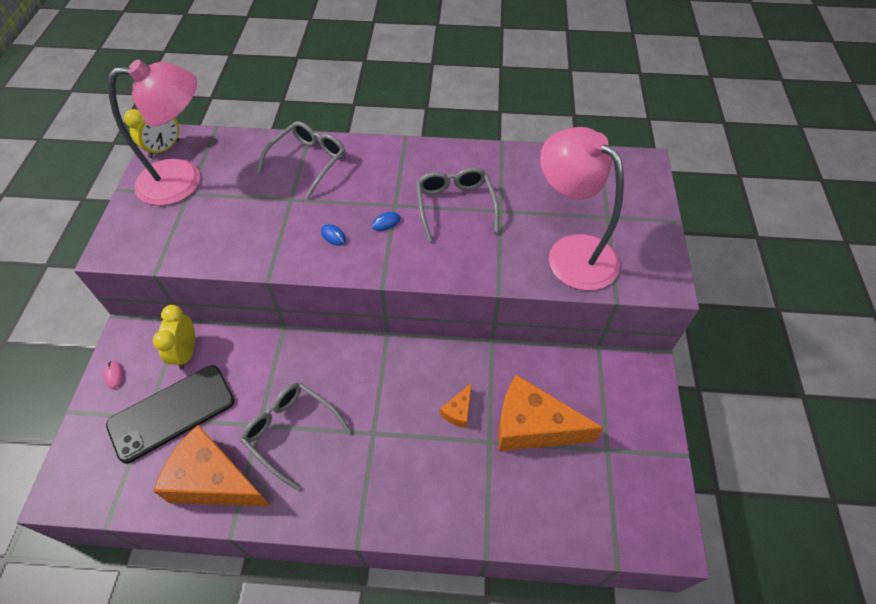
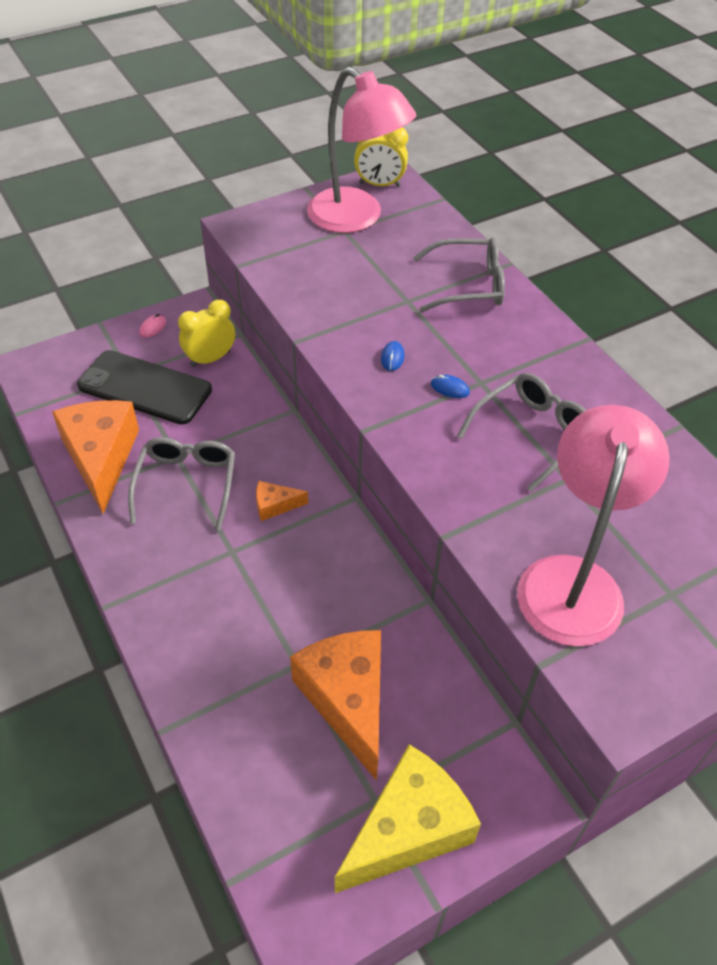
camera: 55 degrees right, 5 degrees down
(458, 411) = (312, 614): orange cheese -> orange cheese (275, 505)
(634, 442) = (408, 829): none -> yellow cheese

